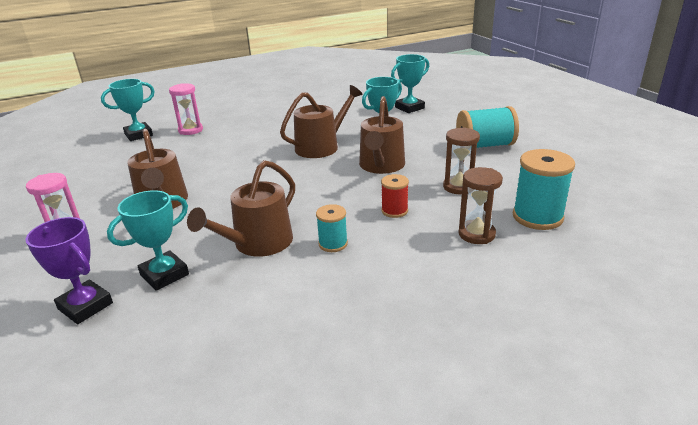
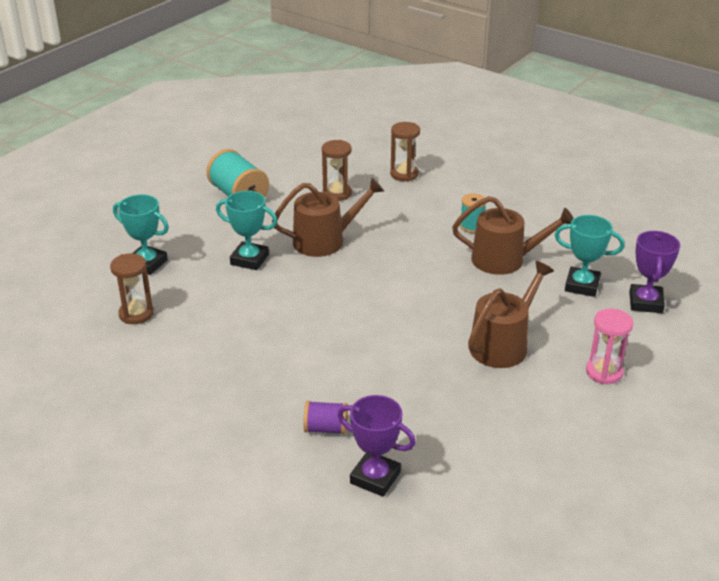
camera: 120 degrees left, 5 degrees up
(138, 135) = (375, 478): turquoise trophy -> purple trophy
(190, 130) = (326, 428): pink hourglass -> purple spool
(321, 146) = (304, 292): brown watering can -> none
(356, 101) = (136, 314): none -> brown hourglass
(394, 211) = (401, 213): red spool -> none
(537, 217) = (359, 156): turquoise spool -> none

